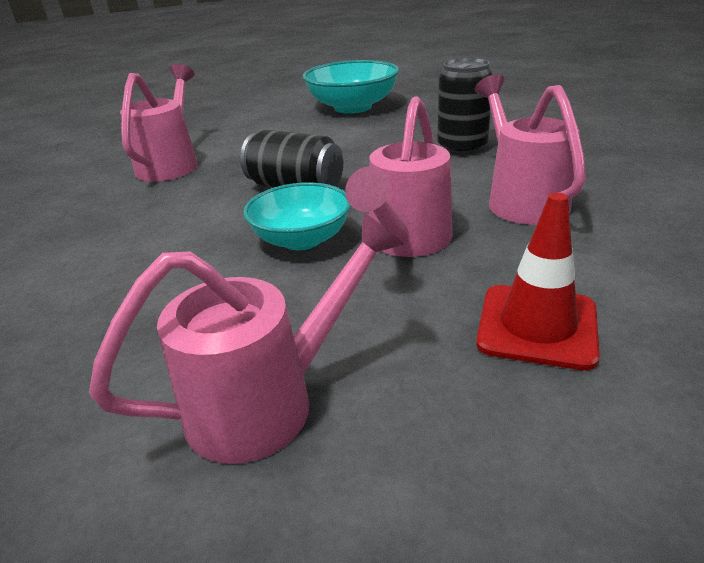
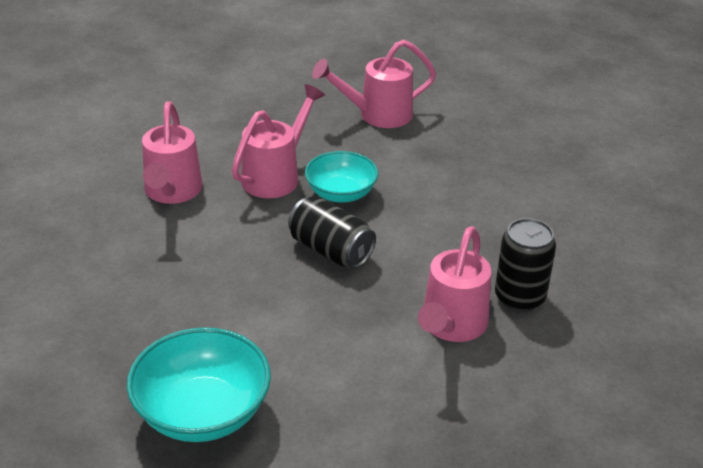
camera: 170 degrees left, 5 degrees up
(462, 147) = (152, 270): black can -> black can (519, 297)
(537, 326) = (247, 118): red traffic cone -> none

